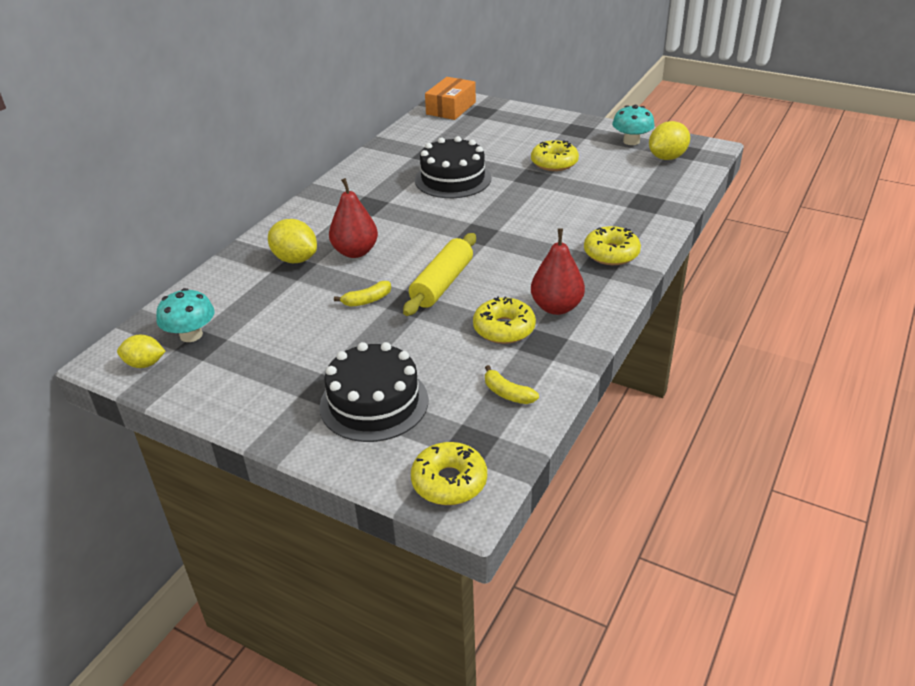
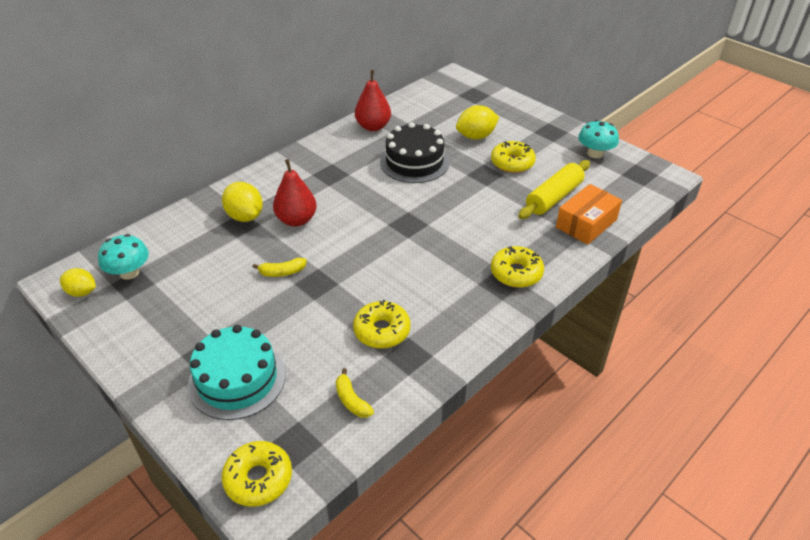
camera: 15 degrees right, 5 degrees up
(374, 403) = (237, 379): black cake -> turquoise cake
(442, 284) = (352, 270): yellow rolling pin -> yellow rolling pin (553, 197)
(451, 108) = (449, 86): orange box -> orange box (586, 223)
(556, 307) = (438, 319): red pear -> red pear (373, 127)
(667, 157) = (620, 178): yellow lemon -> yellow lemon (476, 136)

